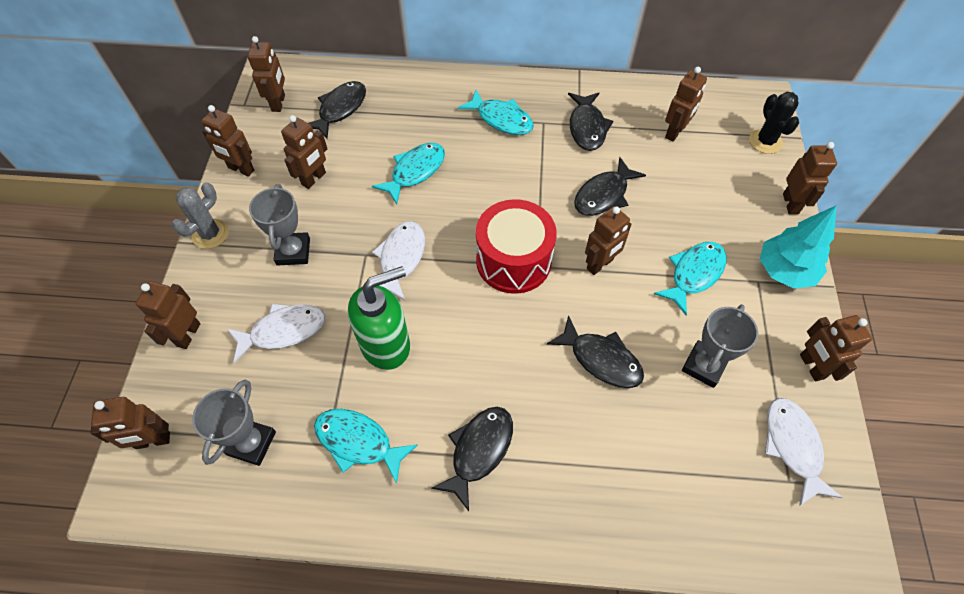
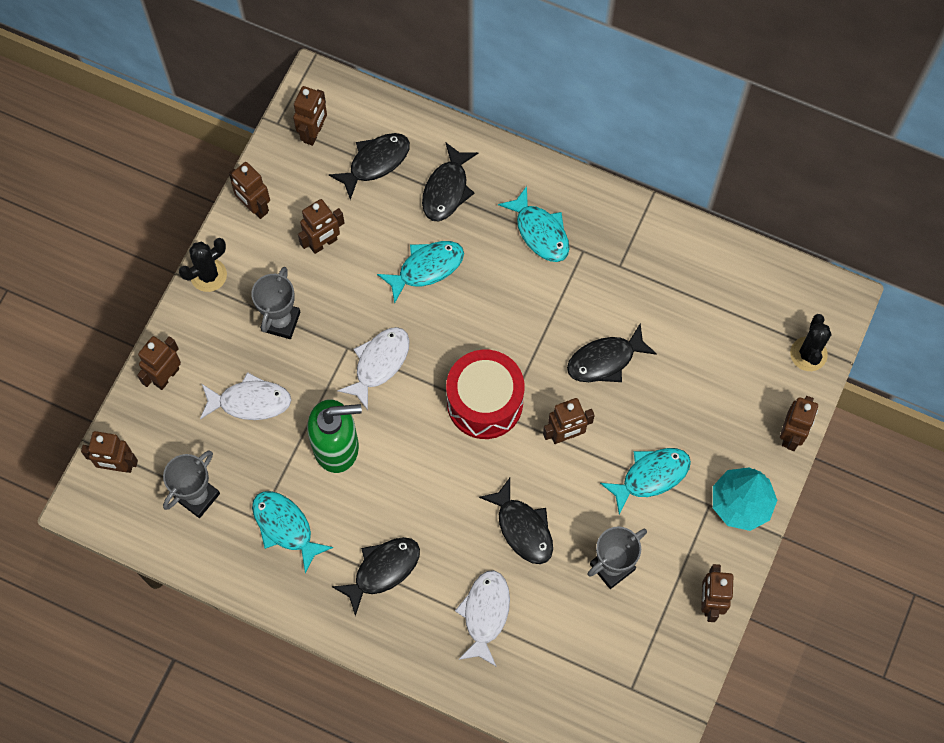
camera: 20 degrees right, 10 degrees up
(210, 234) = (208, 275): grey cactus -> black cactus
(587, 127) = (626, 273): black fish -> black fish (447, 190)
(674, 132) = (717, 310): brown robot -> none
(792, 446) = (651, 662): white fish -> white fish (485, 614)

